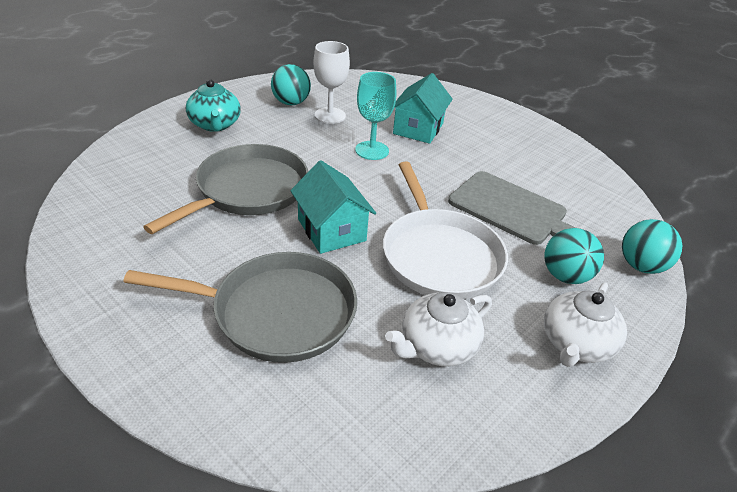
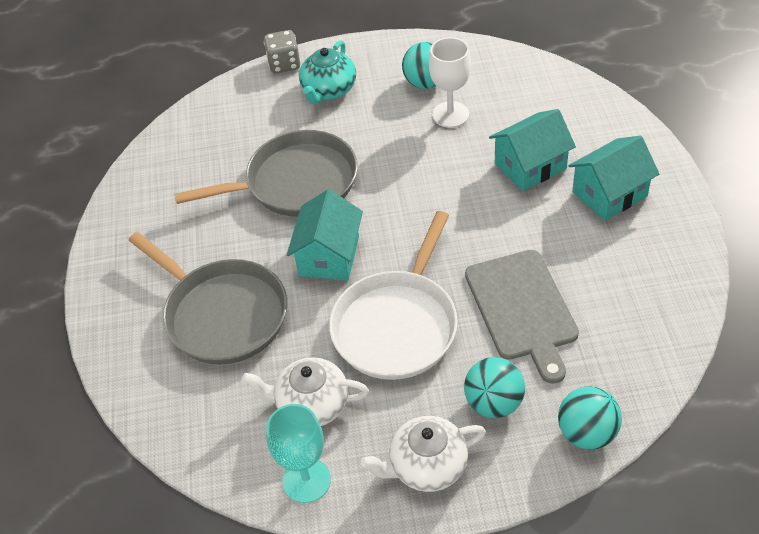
camera: 45 degrees right, 10 degrees up
(157, 118) = (284, 64): none -> grey dice
(372, 150) = (451, 178): turquoise goblet -> turquoise goblet (306, 480)
(484, 129) = (609, 194): none -> turquoise house

